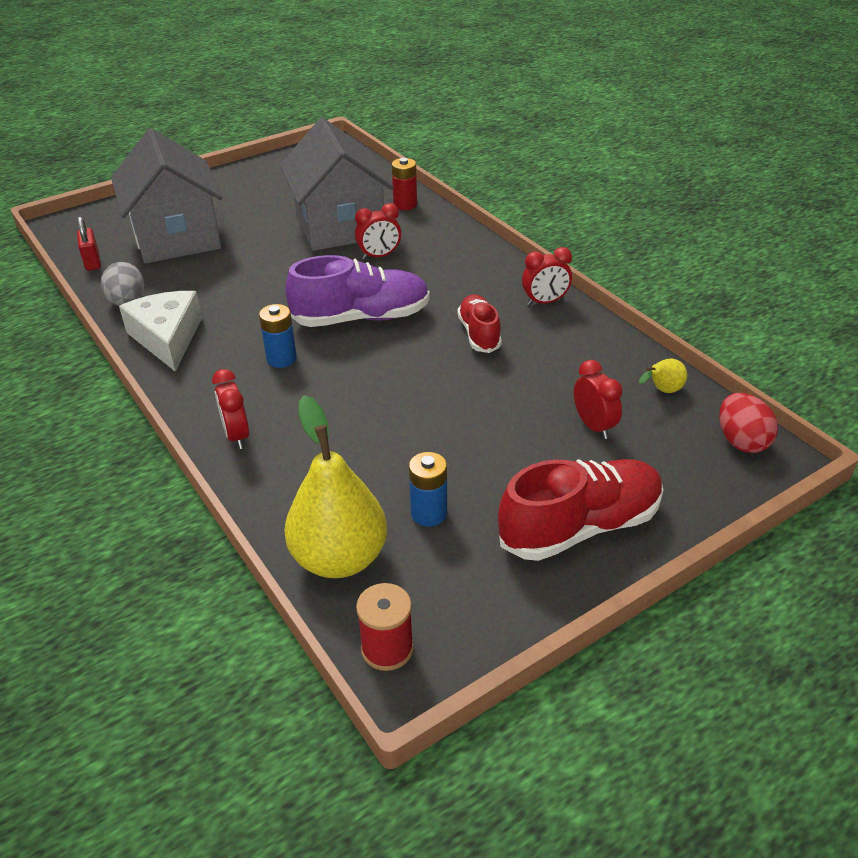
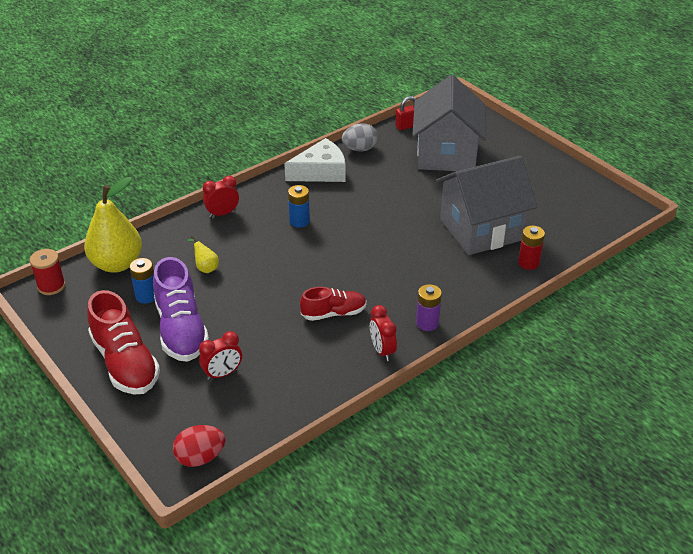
camera: 85 degrees right, 0 degrees up
(177, 238) = (446, 154): grey house -> grey house turned 60 degrees counterclockwise
(361, 318) = (350, 252): purple shoe -> purple shoe (181, 329)
(379, 256) = (439, 254): red clock -> none
(499, 271) = (427, 323): none -> purple battery
(662, 391) = (262, 416): yellow pear -> yellow pear (205, 267)

